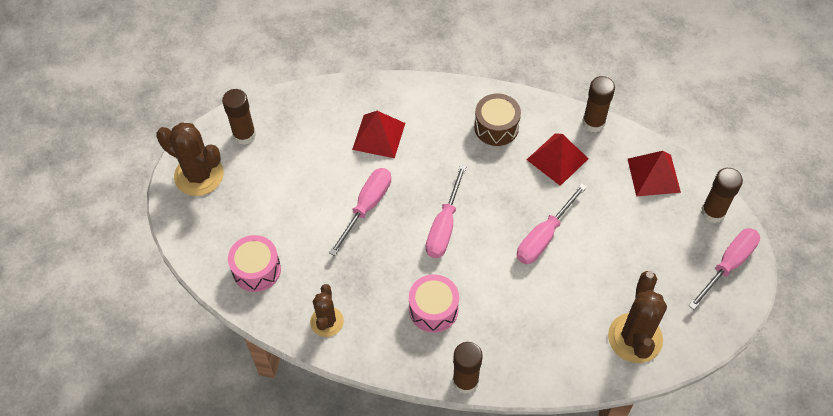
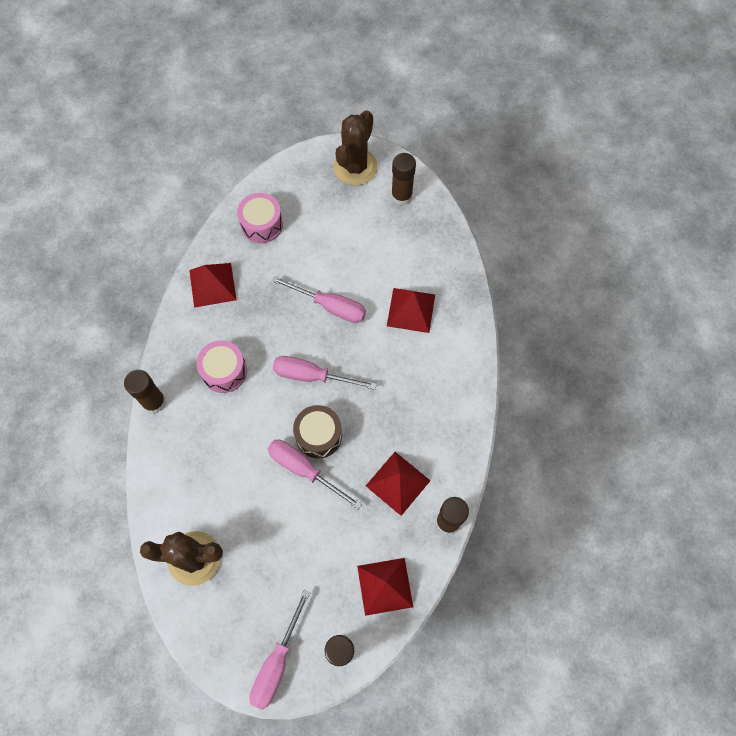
camera: 85 degrees right, 10 degrees up
(327, 321) = (212, 284): brown cactus -> red pyramid
(496, 127) = (432, 420): brown drum -> brown drum (318, 435)
(728, 265) = (277, 662): pink screwdriver -> pink screwdriver turned 75 degrees clockwise

